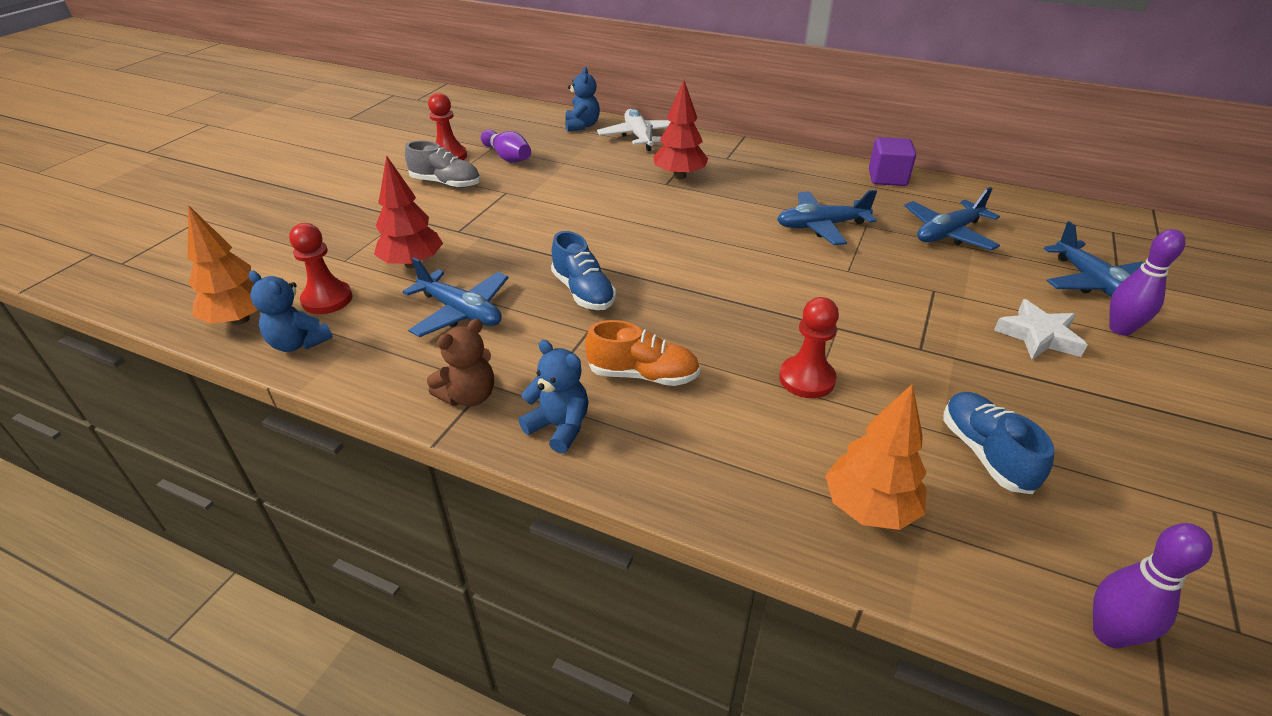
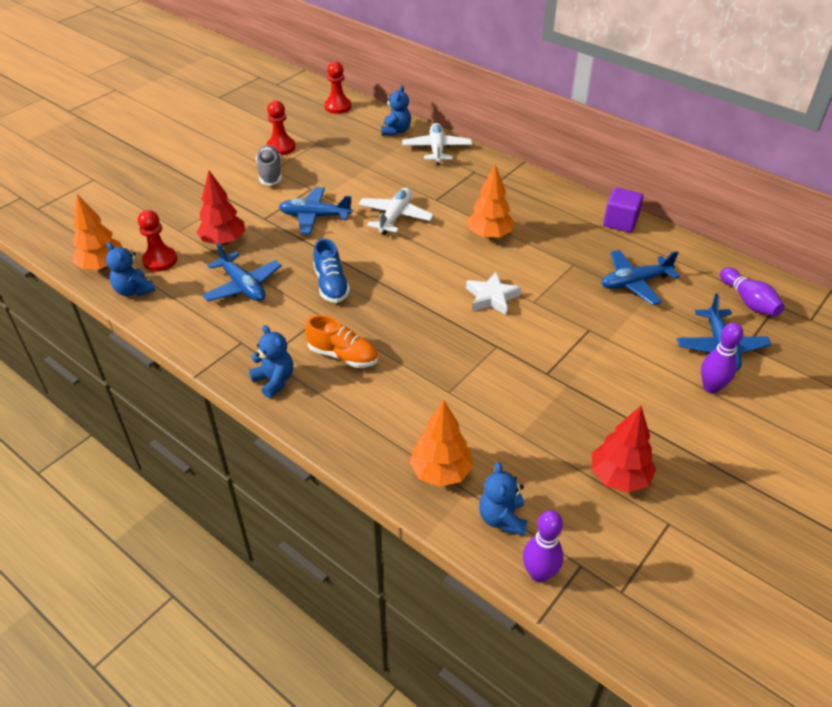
camera: 15 degrees right, 5 degrees up
(446, 183) = (270, 173): grey shoe -> grey shoe turned 135 degrees counterclockwise
(469, 396) = (227, 348): brown teddy bear -> none
(507, 157) = (325, 154): purple bowling pin -> purple bowling pin (749, 301)
(626, 207) = (395, 217): none -> white plane
(679, 176) = (450, 194): red tree -> red tree (619, 477)
(750, 210) = (489, 235): none -> orange tree
(806, 379) = (451, 380): red pawn -> red pawn (338, 107)
(821, 226) = (536, 259): blue plane -> blue plane (315, 216)
(985, 453) = (540, 455): blue shoe -> none
(998, 558) = (502, 518): none -> blue teddy bear
(1038, 336) = (642, 380): white star -> white star (492, 297)

